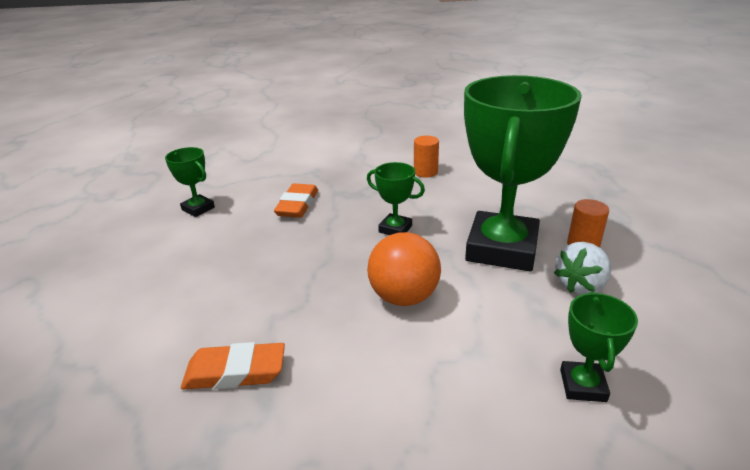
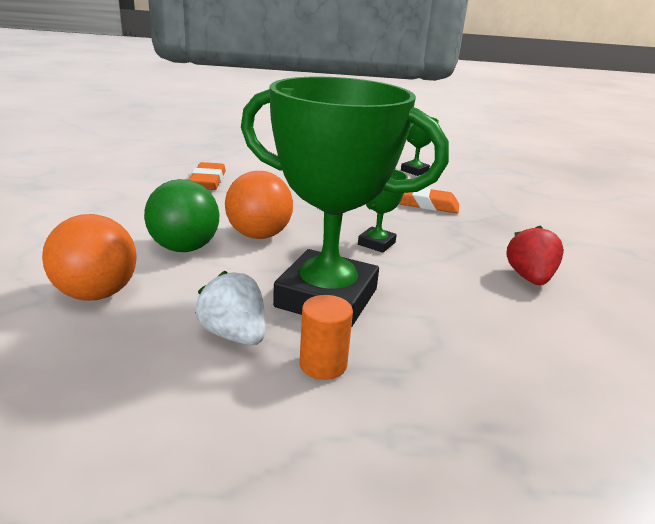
camera: 90 degrees right, 5 degrees down
(425, 172) = (529, 278): orange cylinder -> red strawberry
(456, 345) = (184, 248): none -> green ball
(582, 385) = (96, 294): green trophy -> orange ball

